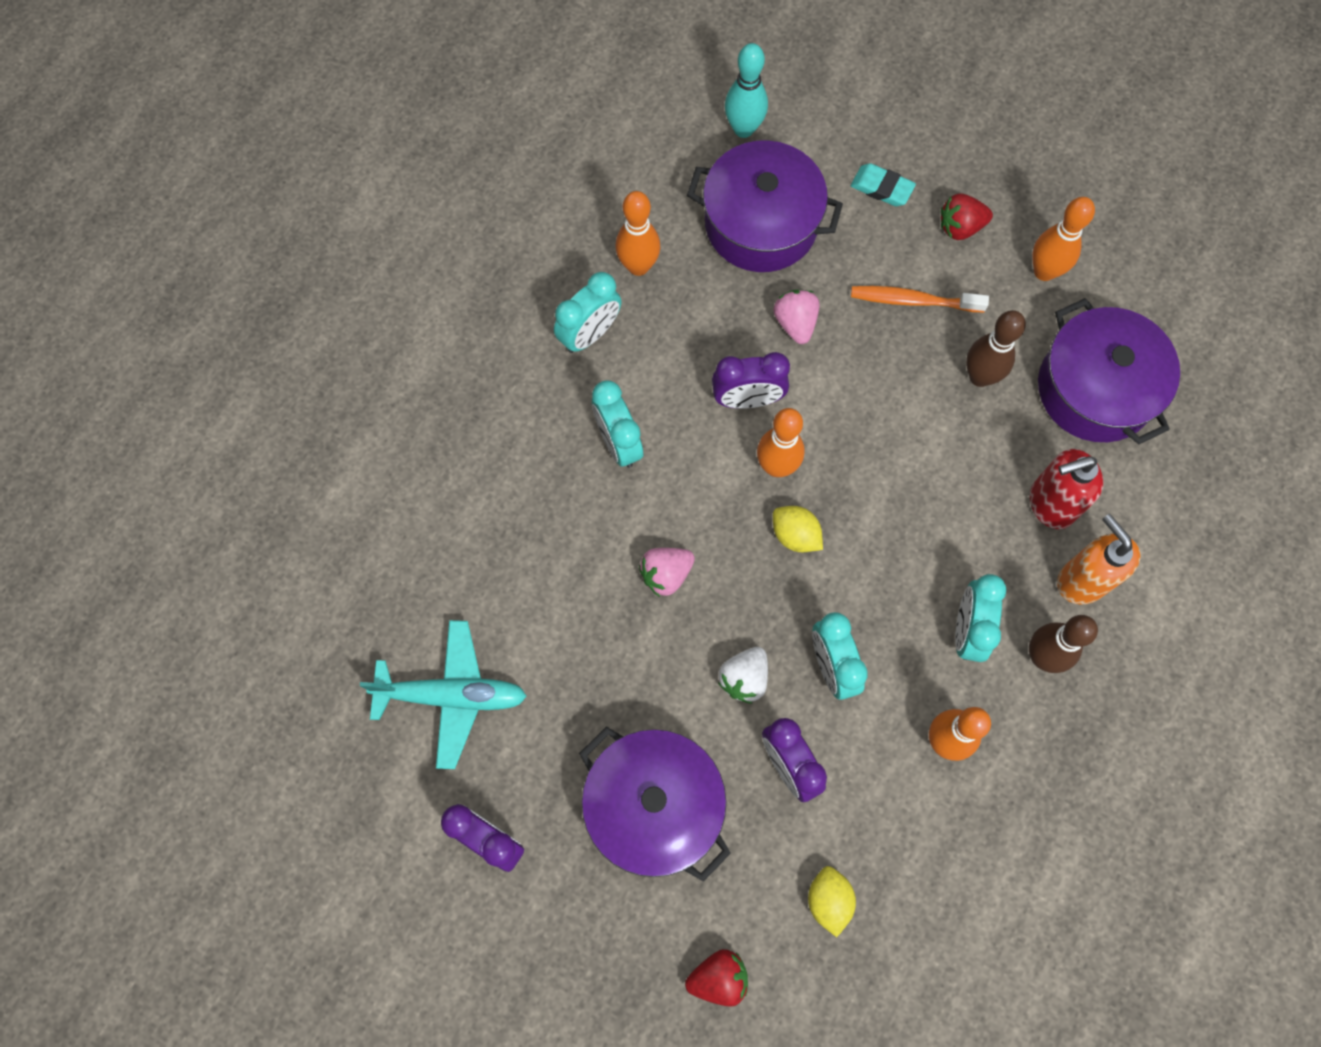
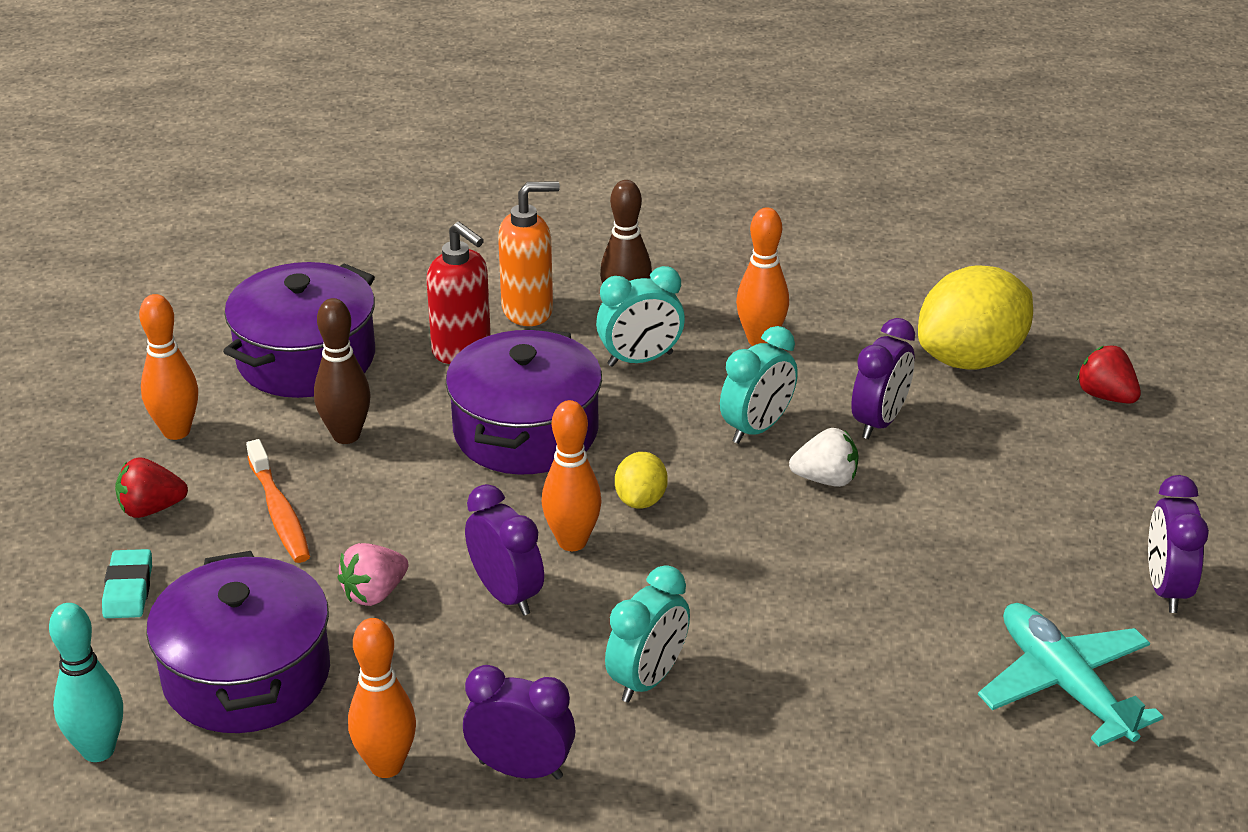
camera: 120 degrees left, 35 degrees down
(590, 334) = (521, 769): turquoise clock -> purple clock
(654, 807) = (1009, 490): purple pot -> purple pot (526, 431)
(666, 574) = (770, 576): pink strawberry -> none
(828, 900) = (971, 358): yellow lemon -> yellow lemon, size x2.09
(960, 227) = (151, 509): red strawberry -> red strawberry turned 120 degrees clockwise
(1082, 580) = (528, 310): orange soap dispenser -> orange soap dispenser turned 135 degrees counterclockwise

